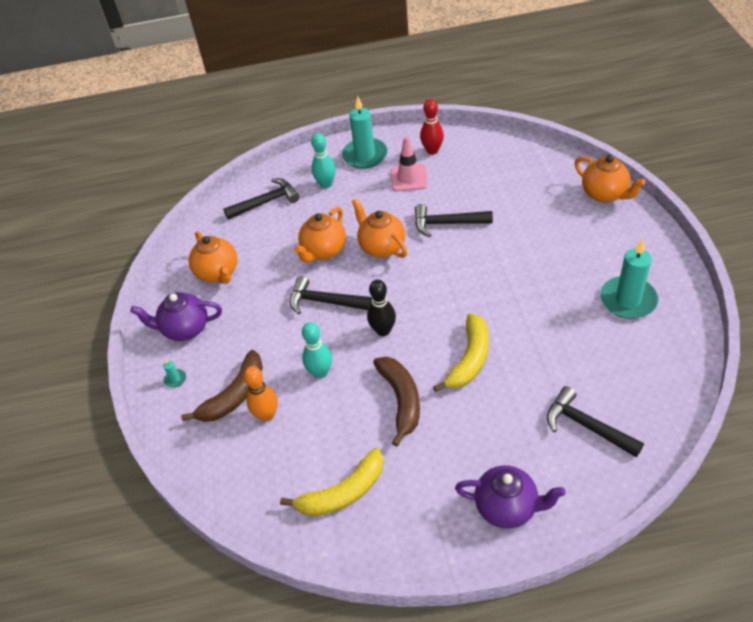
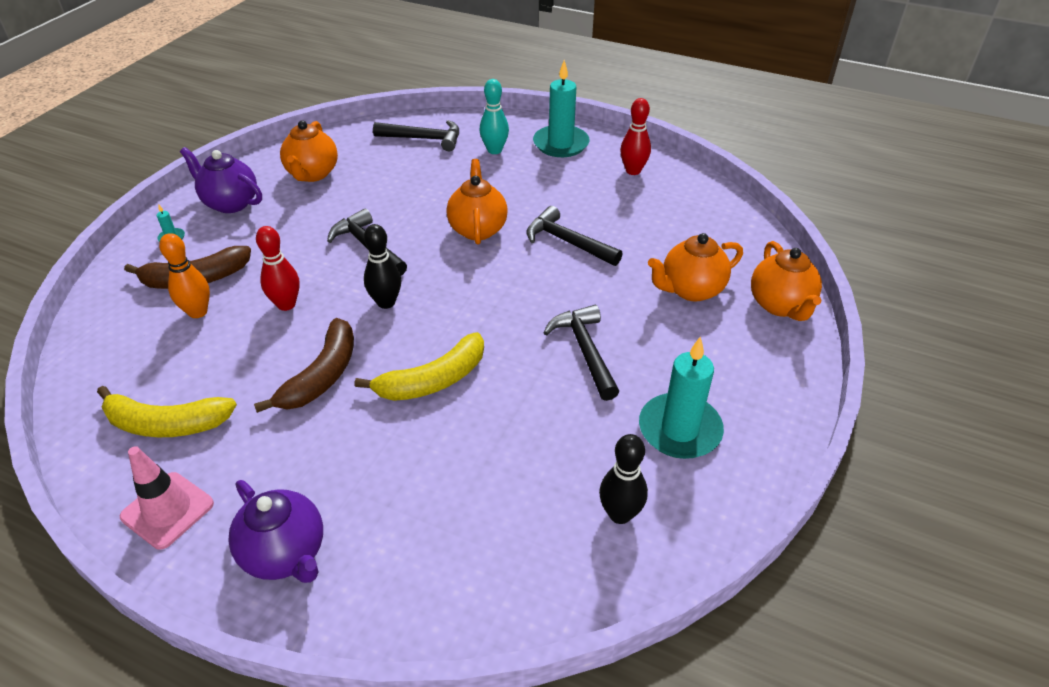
camera: 30 degrees right, 5 degrees down
(320, 372) = (286, 304): turquoise bowling pin -> red bowling pin
(324, 251) = (421, 204): orange teapot -> orange teapot (691, 290)
(409, 178) = (579, 183): pink traffic cone -> pink traffic cone (167, 510)
(587, 426) = (471, 531): black hammer -> black hammer (585, 351)
(647, 365) = (620, 514): none -> black bowling pin

